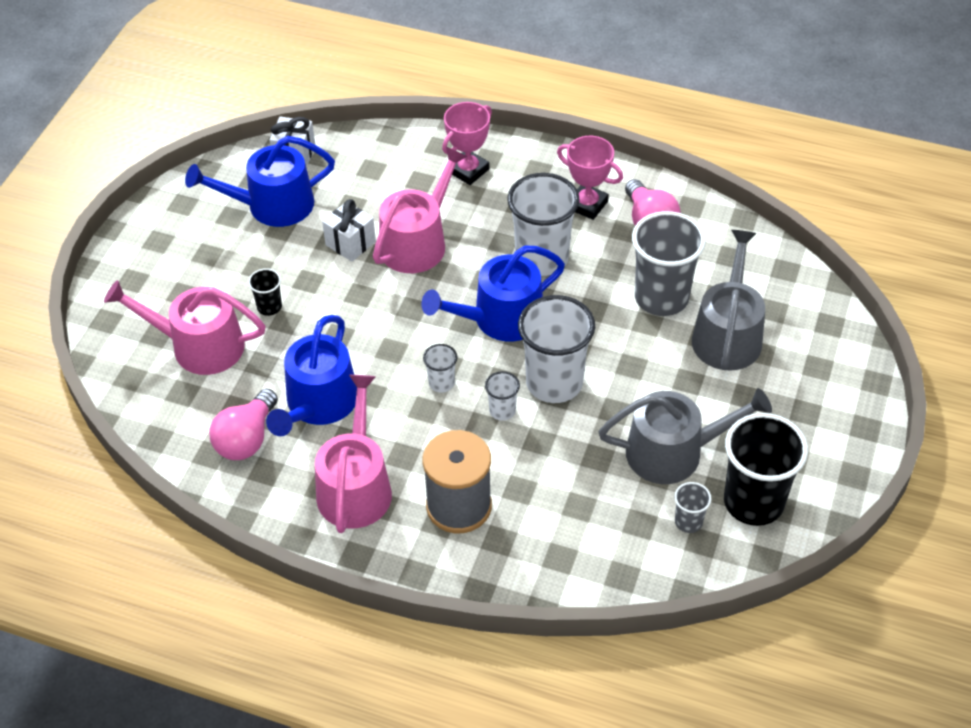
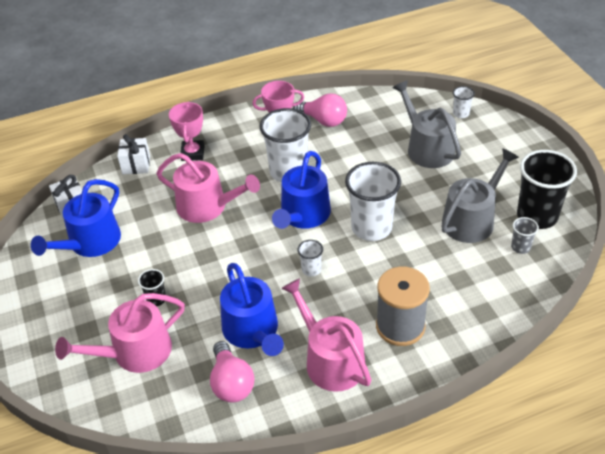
camera: 40 degrees left, 5 degrees down
(350, 243) = (166, 232): white gift -> white gift (136, 165)
(418, 242) = (207, 206): pink watering can -> pink watering can turned 120 degrees clockwise
(502, 411) = (362, 260): white cup -> white cup (461, 114)
(661, 298) = (374, 151): grey cup -> none

